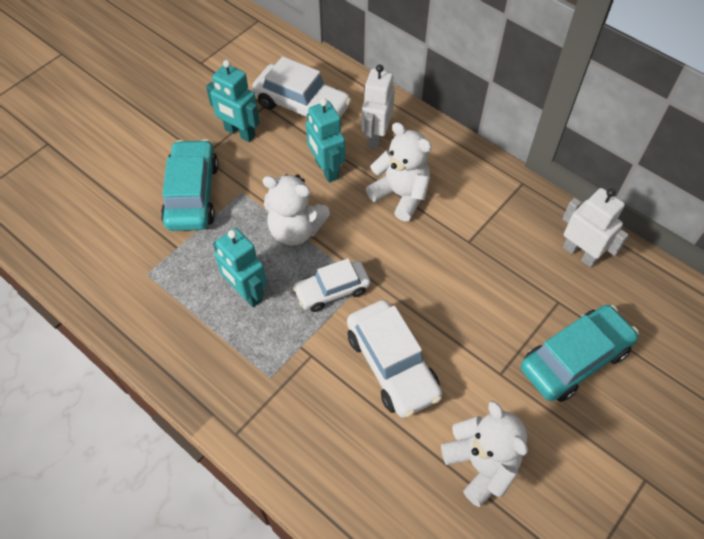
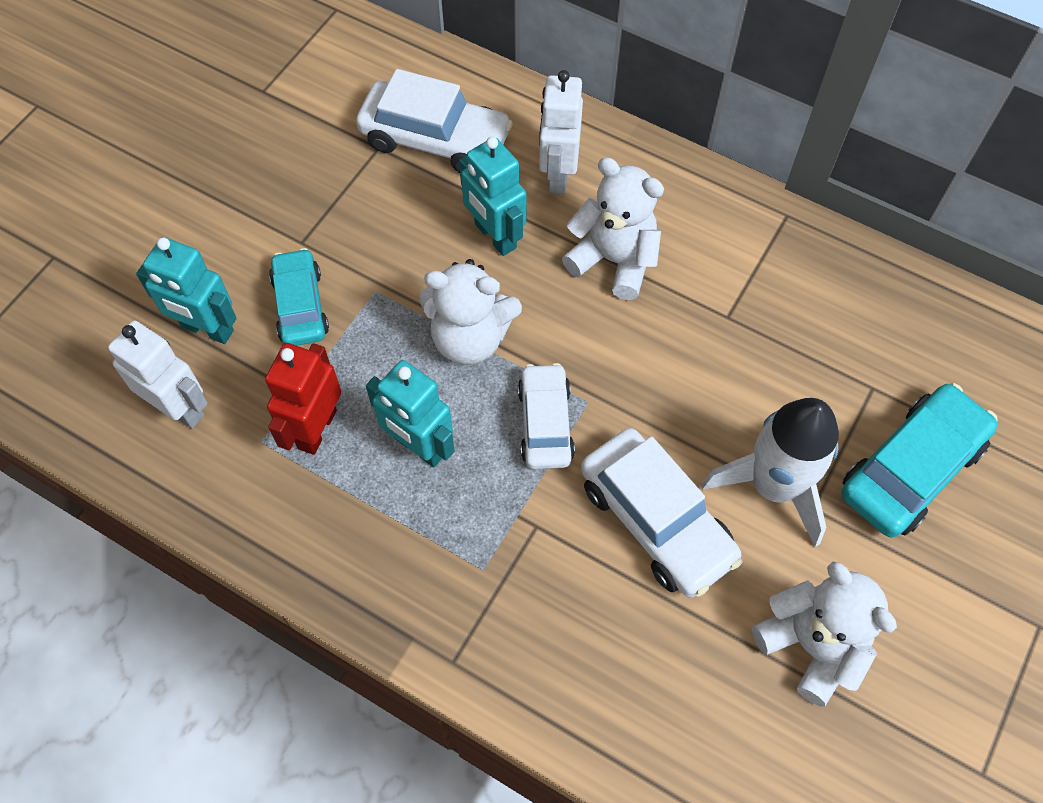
camera: 10 degrees left, 5 degrees up
(183, 271) = (316, 429): none -> red robot
(192, 194) = (300, 306): turquoise car -> turquoise car, size x0.65
(239, 133) = (350, 197): turquoise robot -> turquoise robot (207, 329)
(332, 291) = (545, 423): white car -> white car turned 120 degrees clockwise
(477, 355) = (773, 486): none -> white rocket
(580, 253) = (889, 310): white robot -> white robot (179, 408)

